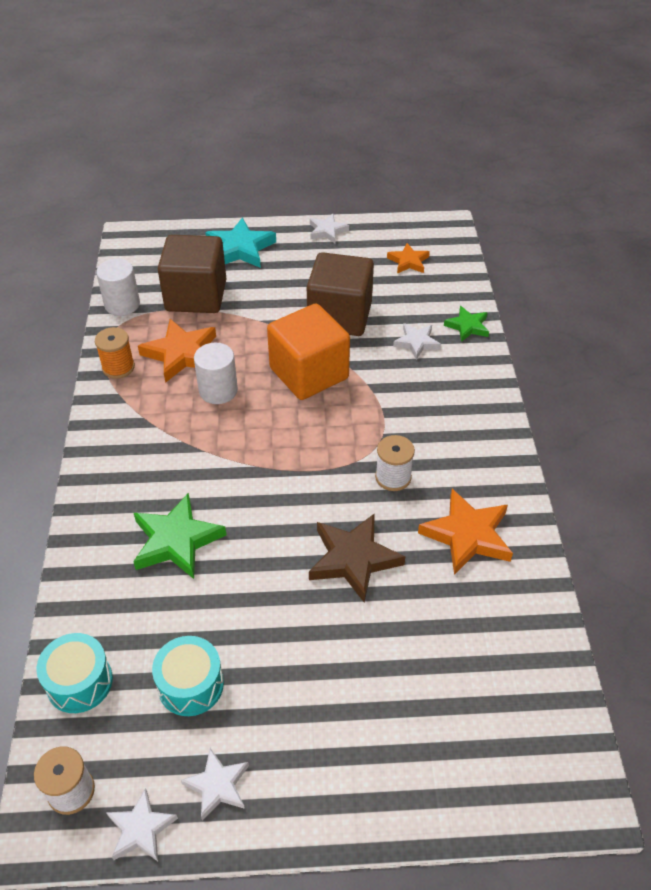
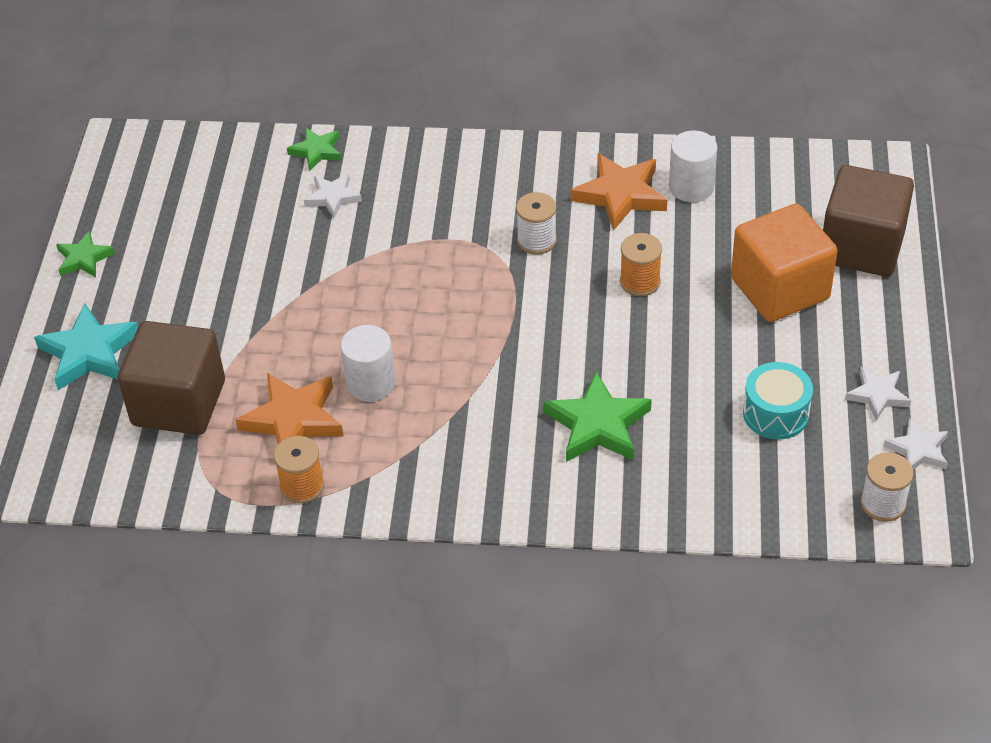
camera: 80 degrees left, 0 degrees up
(79, 682) = (768, 503): turquoise drum -> none
(122, 304) = (171, 486): white cylinder -> white cylinder (691, 187)
(309, 373) = (361, 297): orange cube -> orange cube (779, 289)
(327, 231) = (84, 258): white star -> green star
(339, 316) = (265, 261): brown cube -> brown cube (861, 247)
(353, 559) = (640, 282): brown star -> orange spool
(408, 261) = (179, 187): orange star -> none

